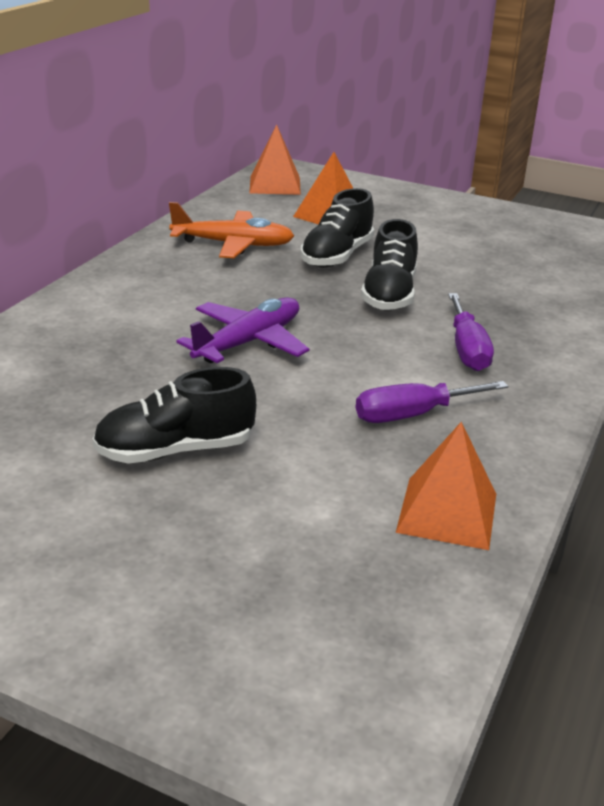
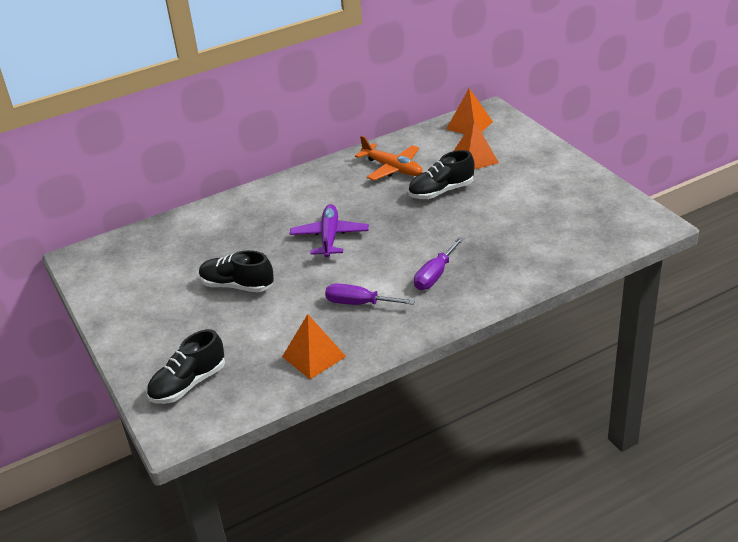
camera: 40 degrees right, 5 degrees up
(249, 342) = (330, 237): purple plane -> purple plane turned 75 degrees counterclockwise
(389, 294) = (438, 227): black shoe -> black shoe (188, 384)

